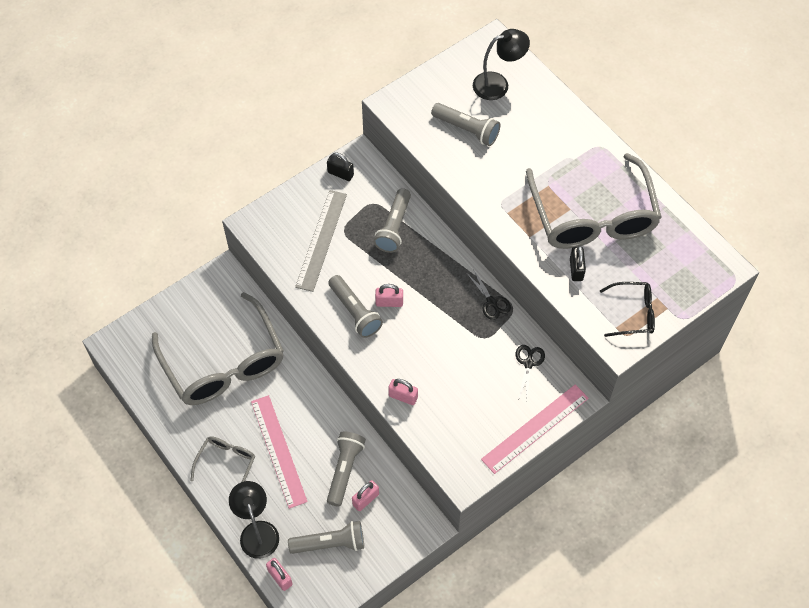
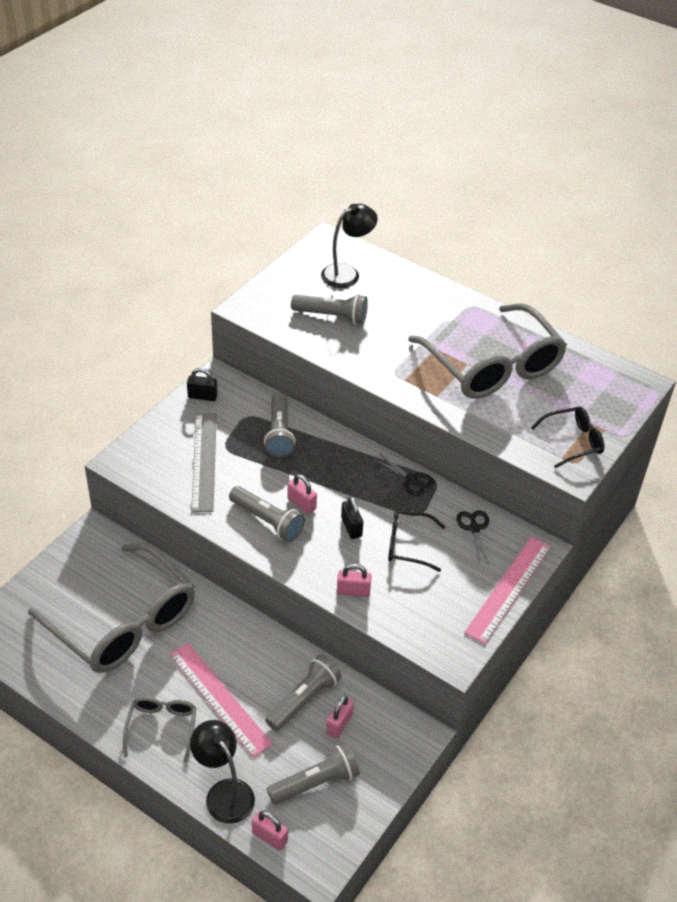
camera: 20 degrees left, 15 degrees down
(344, 470) = (304, 699): grey flashlight -> grey flashlight turned 45 degrees clockwise
(389, 302) = (301, 504): pink padlock -> pink padlock turned 60 degrees clockwise
(465, 365) = (408, 545): none -> black glasses
(576, 269) = (497, 415): black padlock -> black padlock (351, 527)

